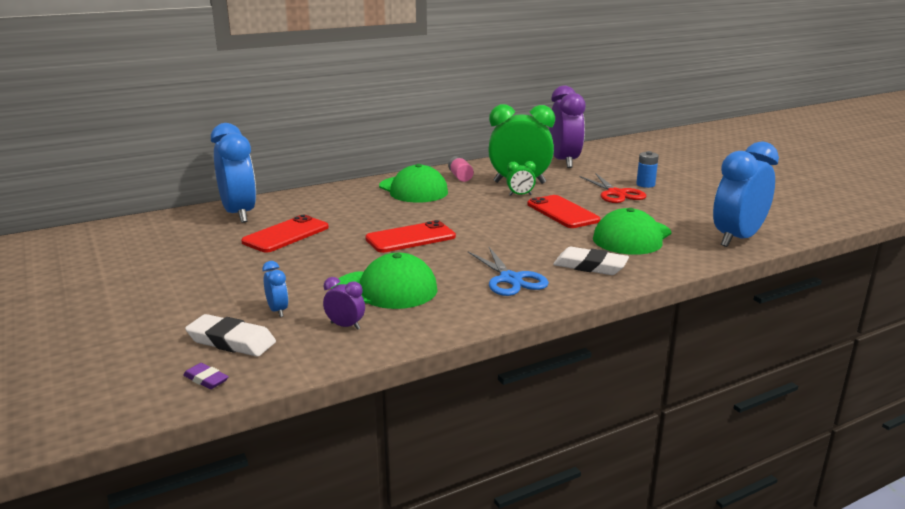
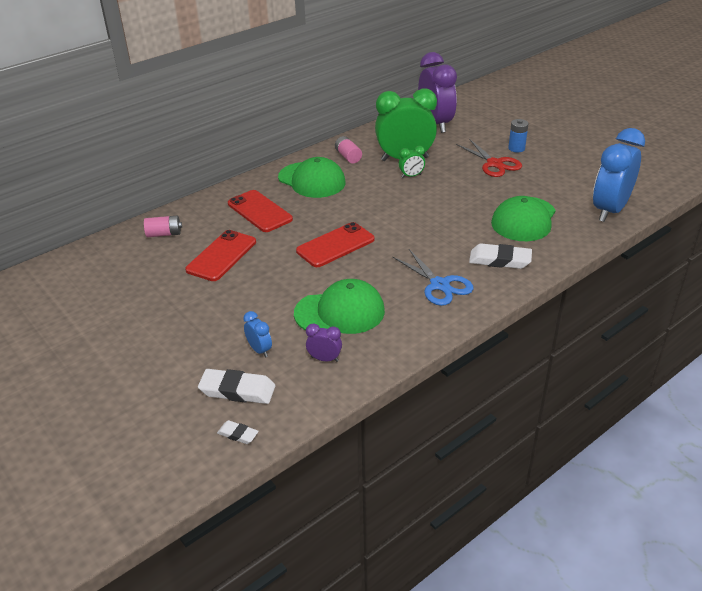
camera: 10 degrees left, 15 degrees up
(206, 379) = (238, 434): purple eraser -> white eraser
(239, 214) = (164, 234): blue clock -> pink battery
(562, 212) = (456, 195): red phone -> red phone (259, 211)

